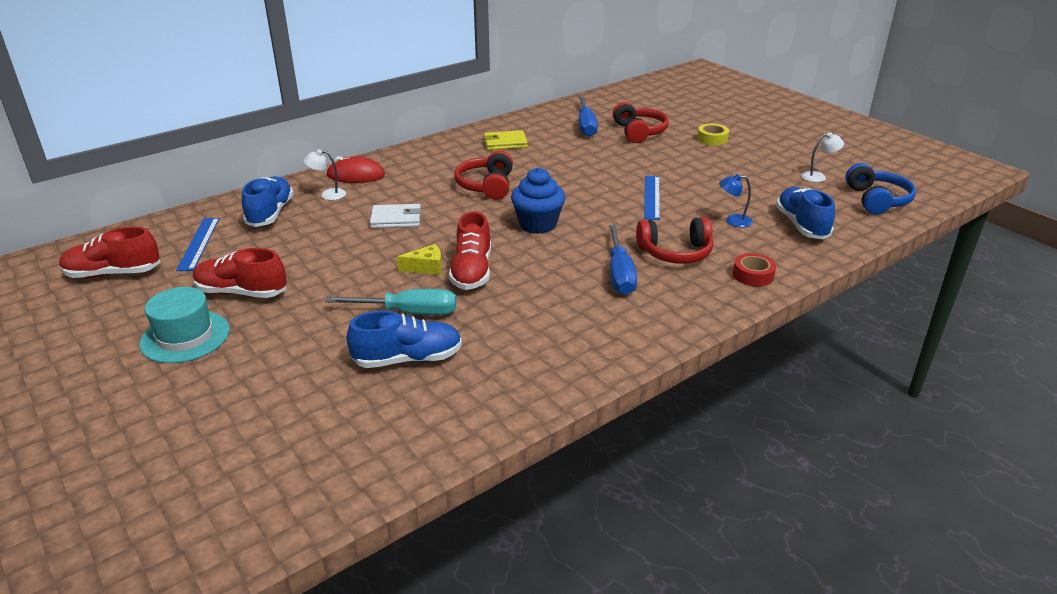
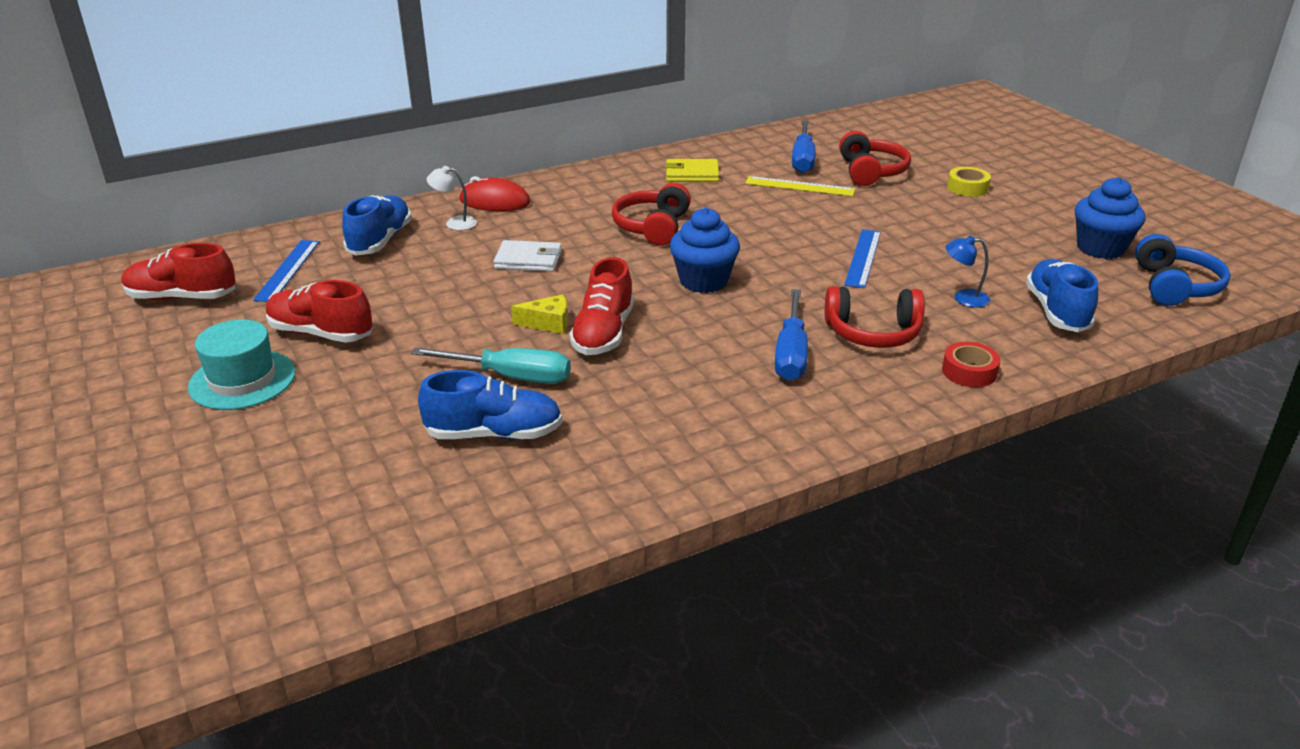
camera: 10 degrees right, 0 degrees up
(589, 147) = (799, 186): none -> yellow ruler
(818, 176) = (1100, 248): white lamp -> blue cupcake

